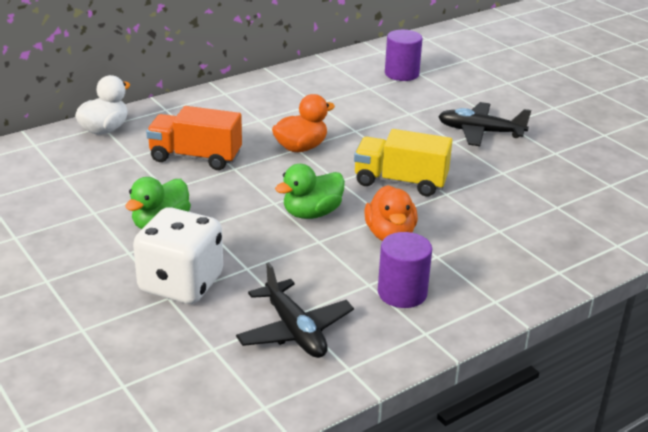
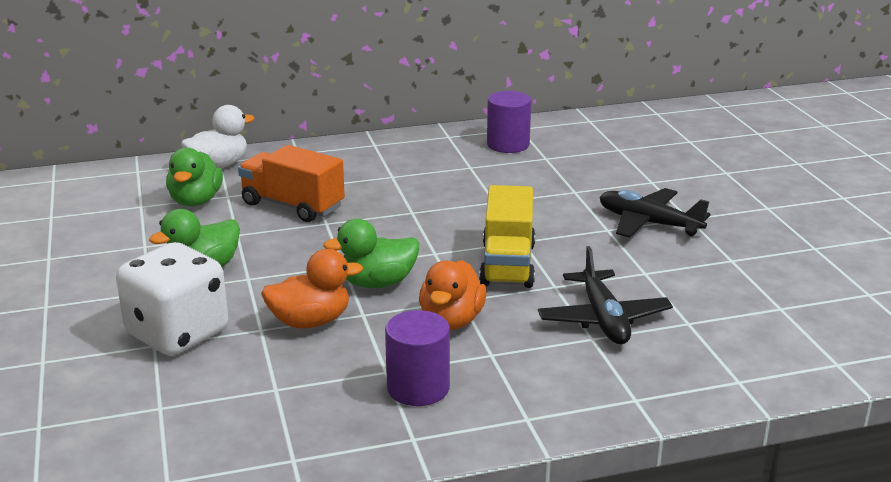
camera: 20 degrees right, 5 degrees down
(109, 165) = (196, 201): none -> green duck
(294, 330) = (262, 406): black plane -> black plane (603, 319)
(301, 147) = (417, 211): orange duck -> orange duck (310, 321)
(400, 182) = (507, 264): yellow truck -> yellow truck turned 120 degrees counterclockwise
(401, 74) = (596, 147): purple cylinder -> purple cylinder (508, 145)

